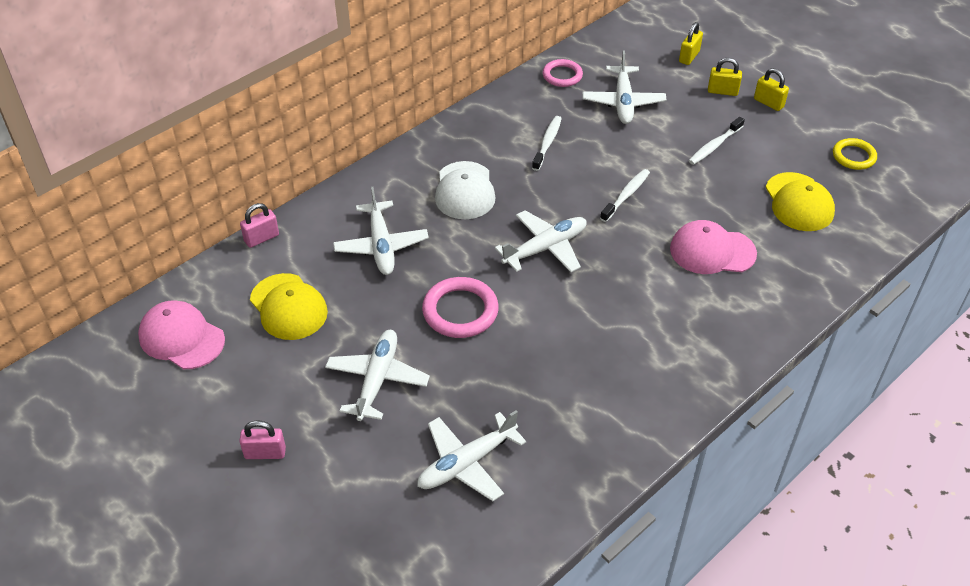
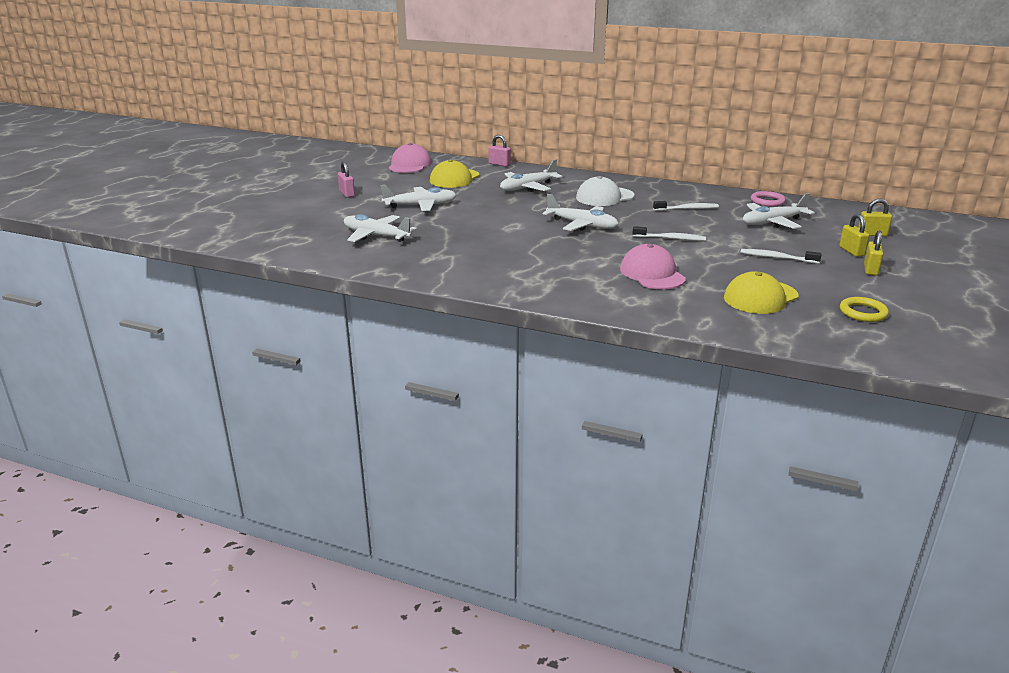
camera: 65 degrees right, 20 degrees down
(460, 311) = (497, 214): pink ring -> none

